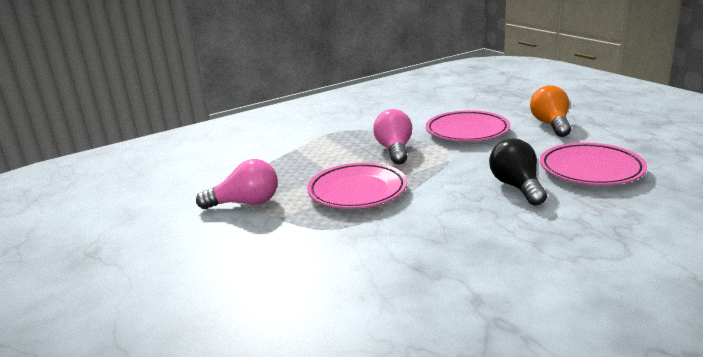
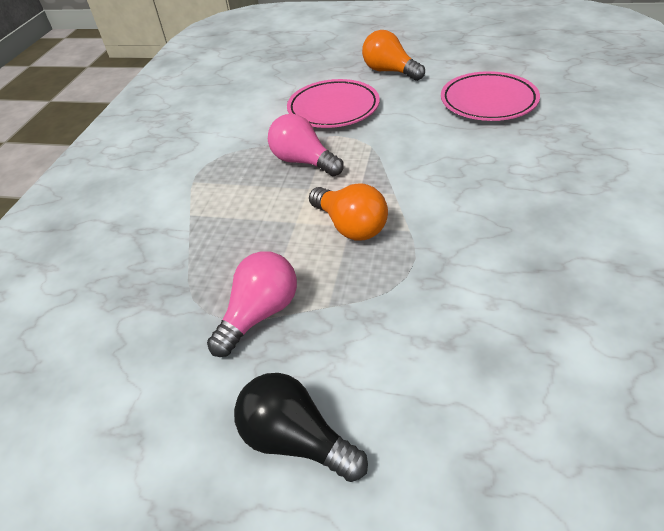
camera: 45 degrees left, 20 degrees up
(357, 191) = (350, 226): pink plate -> orange light bulb
(517, 187) = (468, 145): black light bulb -> black light bulb (296, 440)

